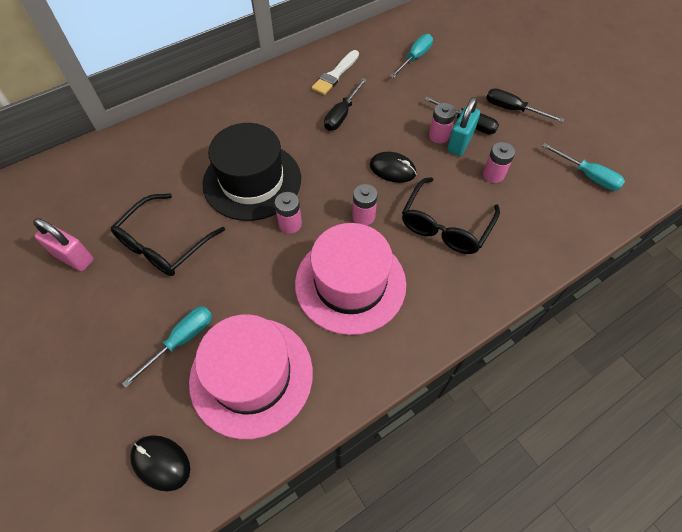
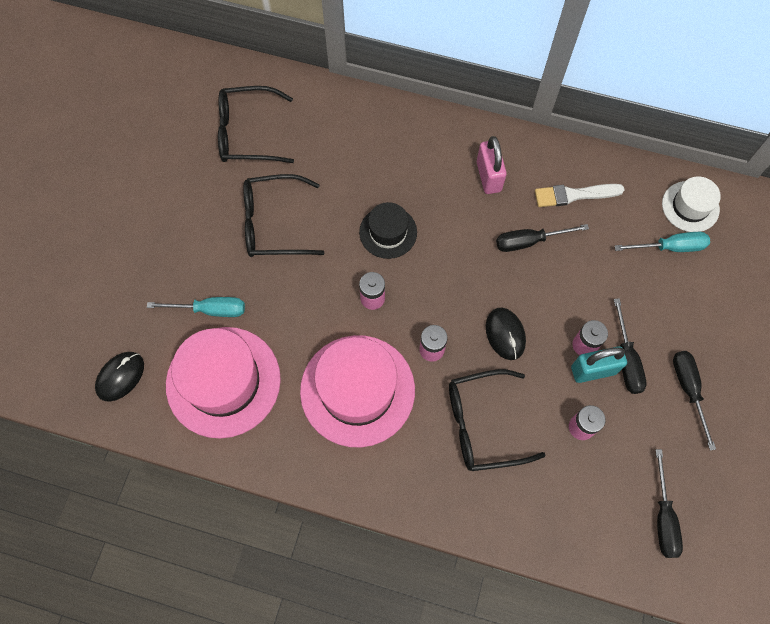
camera: 50 degrees right, 10 degrees up
(74, 258) = (210, 174): pink padlock -> pink padlock (488, 176)
(75, 210) = (247, 133): none -> black glasses
(161, 462) = (120, 377): black mouse -> black mouse turned 45 degrees clockwise
(252, 181) = (388, 232): black hat -> black hat, size x0.54
(398, 34) = (690, 206): none -> white hat
(587, 176) = (663, 517): turquoise screwdriver -> black screwdriver

